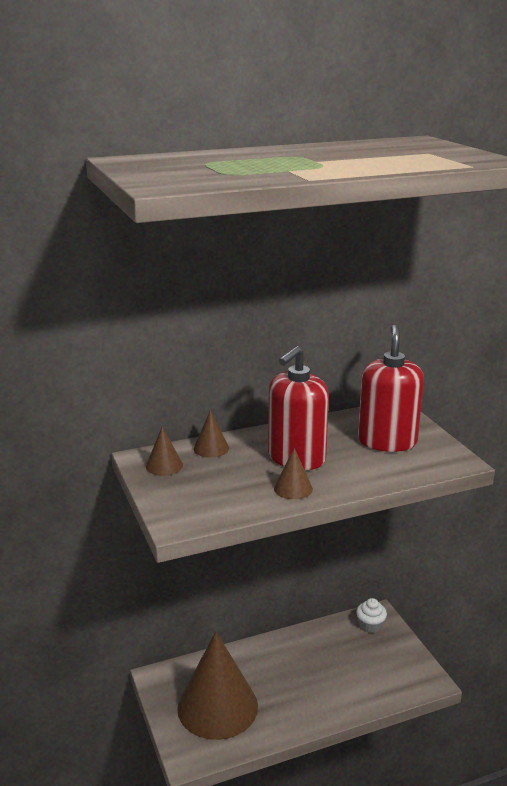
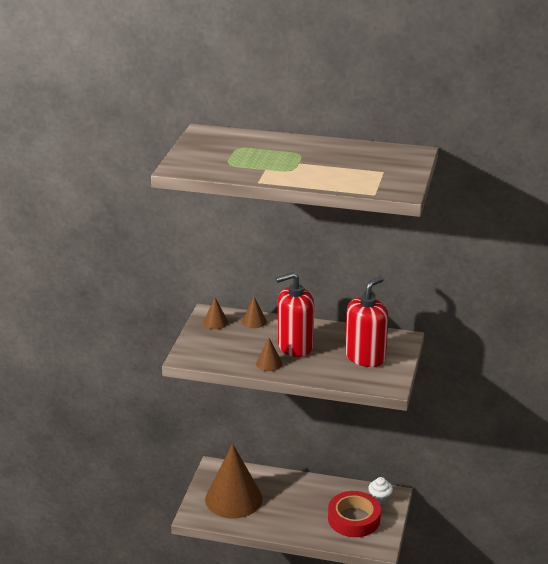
camera: 35 degrees right, 5 degrees up
(370, 662) = (354, 519): none -> red tape

